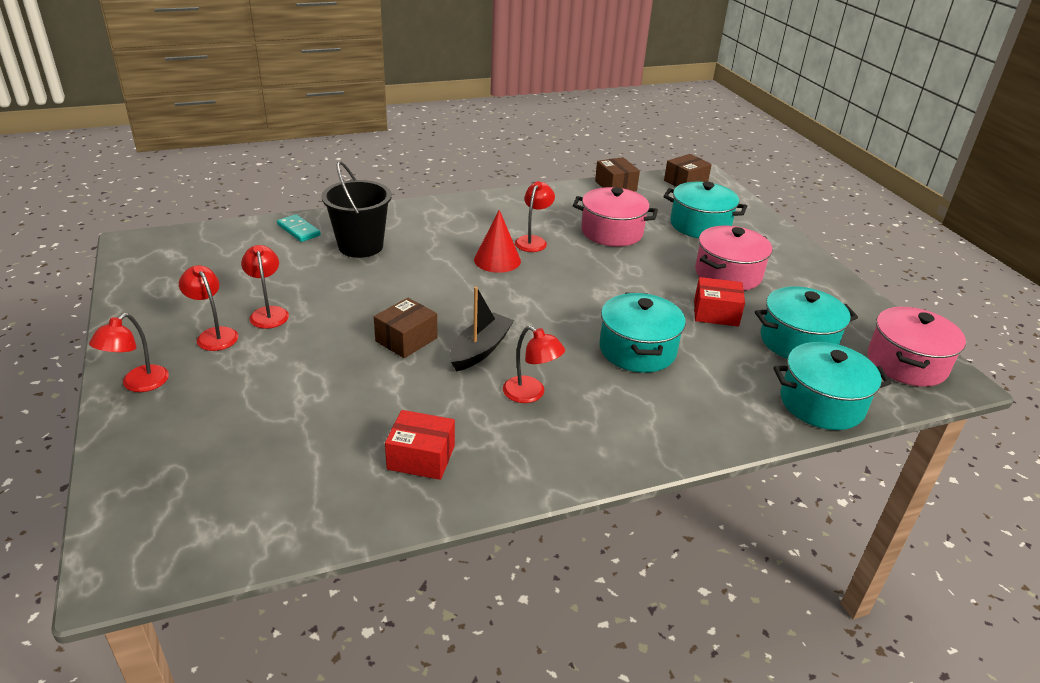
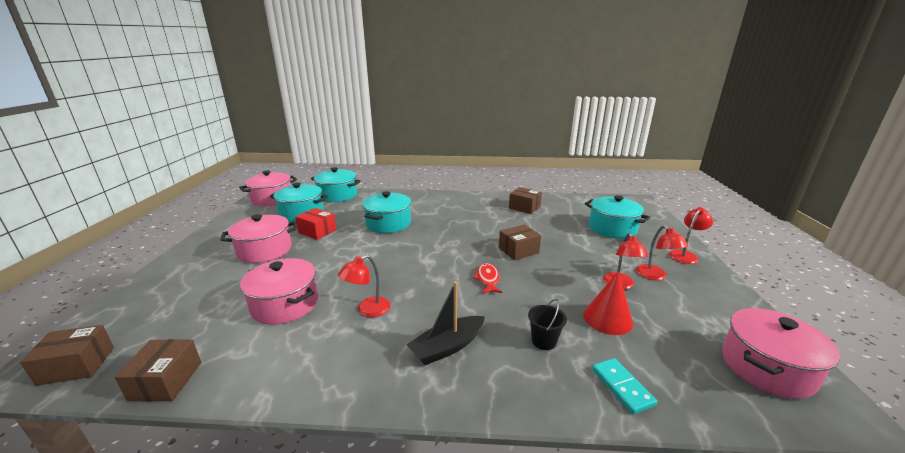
camera: 155 degrees left, 10 degrees down
(165, 260) = (766, 368): none -> pink pot
(360, 246) = (544, 341): black bucket -> black bucket, size x0.50
(421, 457) = (524, 207): red box -> brown box
(433, 290) = (487, 279): none -> red fish
(480, 350) = (475, 238): black boat -> black boat (447, 347)
(497, 260) = (418, 296): red cone -> red cone (607, 318)
(530, 394) = (462, 217): red lamp -> none
(700, 225) = (197, 295): turquoise pot -> turquoise pot (612, 228)

